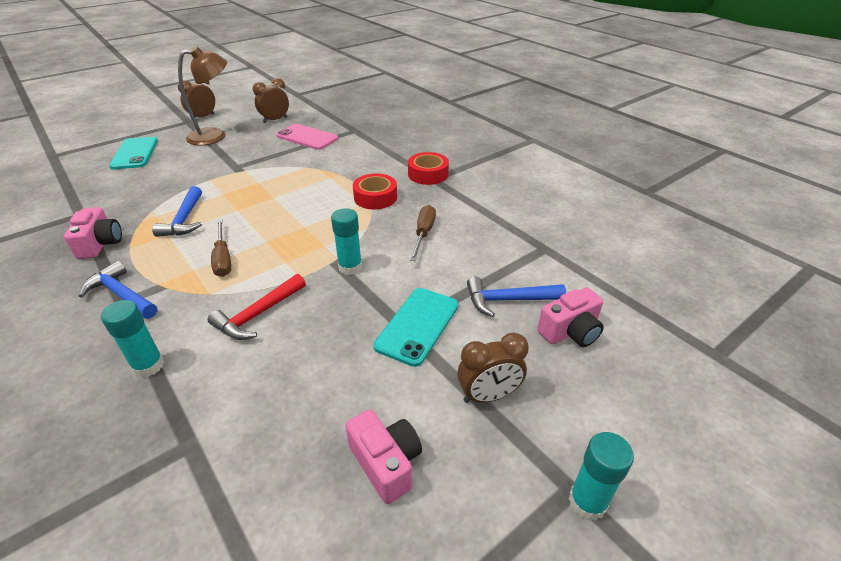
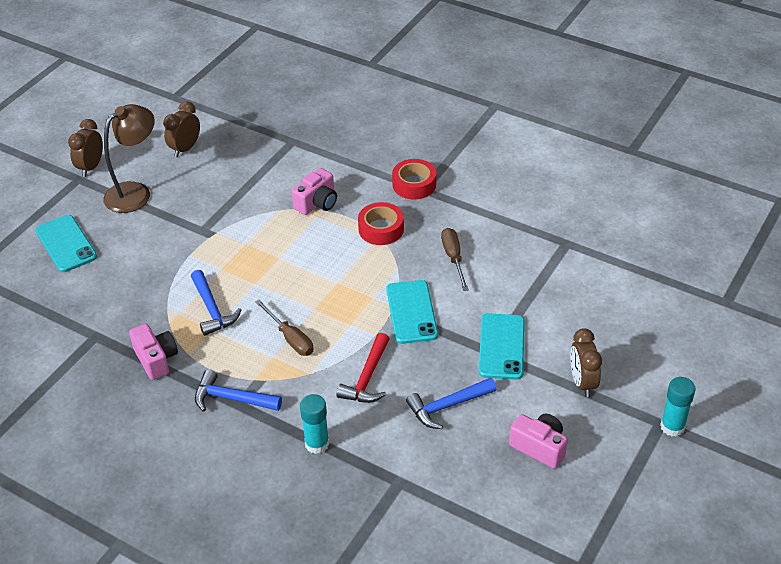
camera: 20 degrees left, 5 degrees up
(307, 137) = (246, 166): pink phone -> none
(350, 267) = (411, 312): turquoise glue stick -> turquoise phone
(488, 395) = (582, 382): brown clock -> brown clock turned 120 degrees clockwise
(508, 300) = (559, 303): blue hammer -> blue hammer (447, 406)
(570, 331) = (618, 315): pink camera -> pink camera (317, 203)

